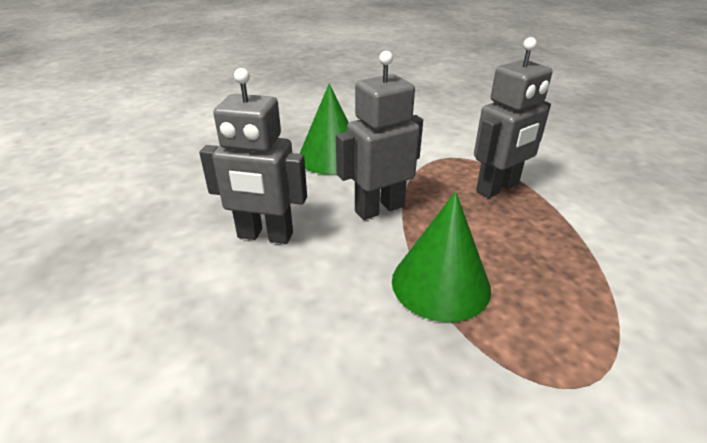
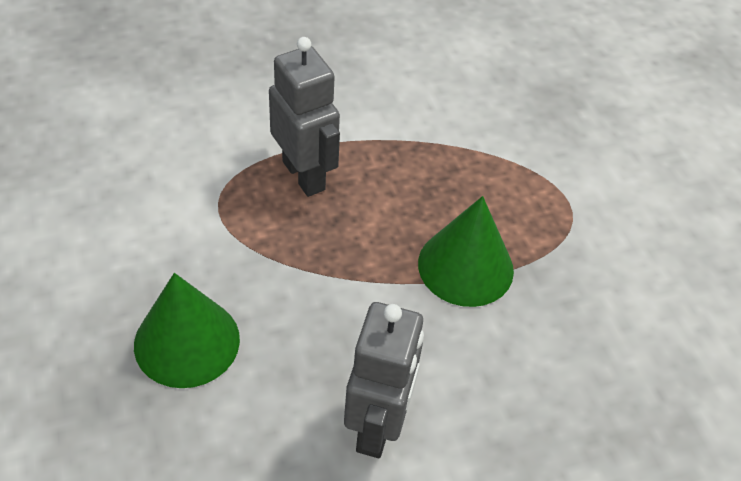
camera: 90 degrees left, 15 degrees up
(379, 208) = (332, 299): grey robot -> none

